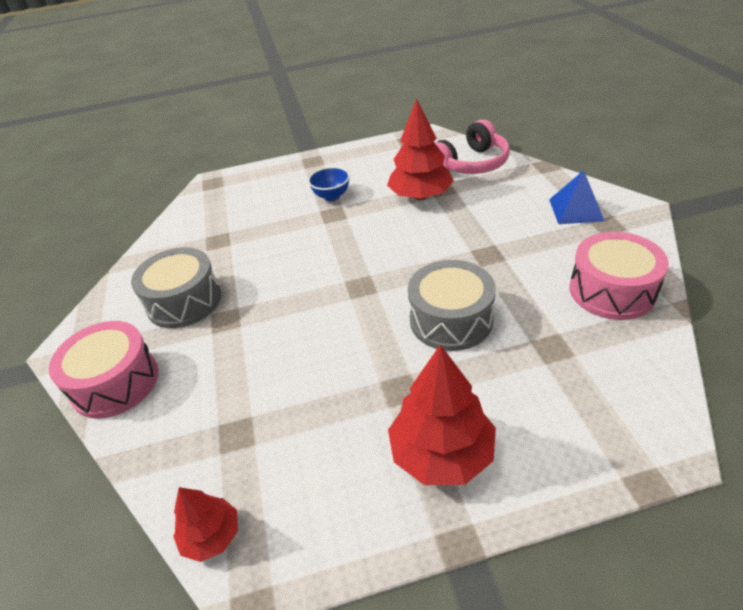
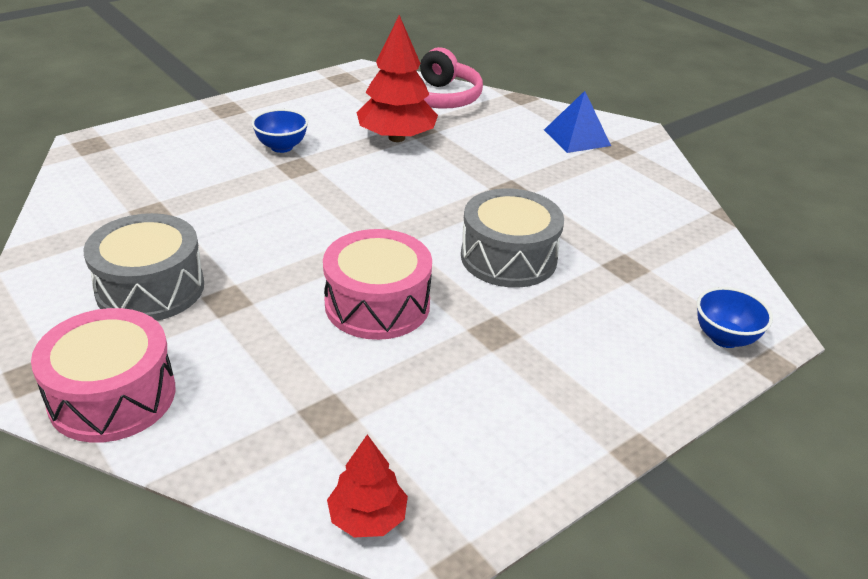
camera: 30 degrees left, 5 degrees down
(442, 453) = (574, 380): red tree -> none
(612, 291) = (653, 208): pink drum -> pink drum (377, 304)
(612, 444) = (724, 338): none -> blue bowl

